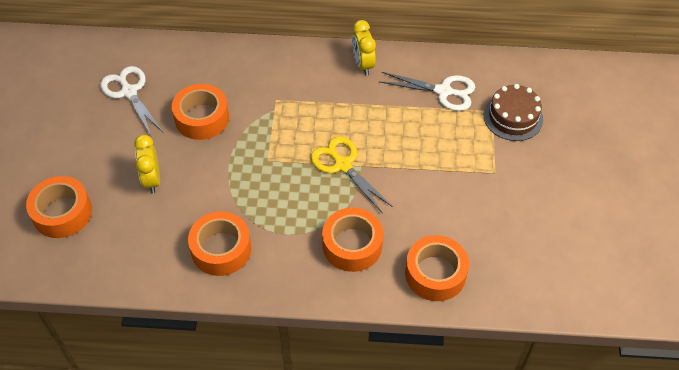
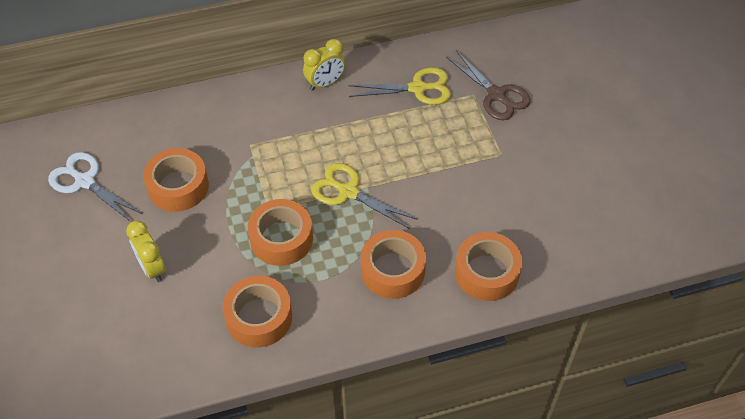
camera: 20 degrees left, 0 degrees up
(62, 213) = (66, 334): orange tape -> orange tape (281, 239)
(363, 64) = (325, 83): yellow clock -> yellow clock turned 90 degrees counterclockwise
(443, 91) = (418, 88): white scissors -> yellow scissors
(513, 117) = (496, 95): brown cake -> brown scissors

